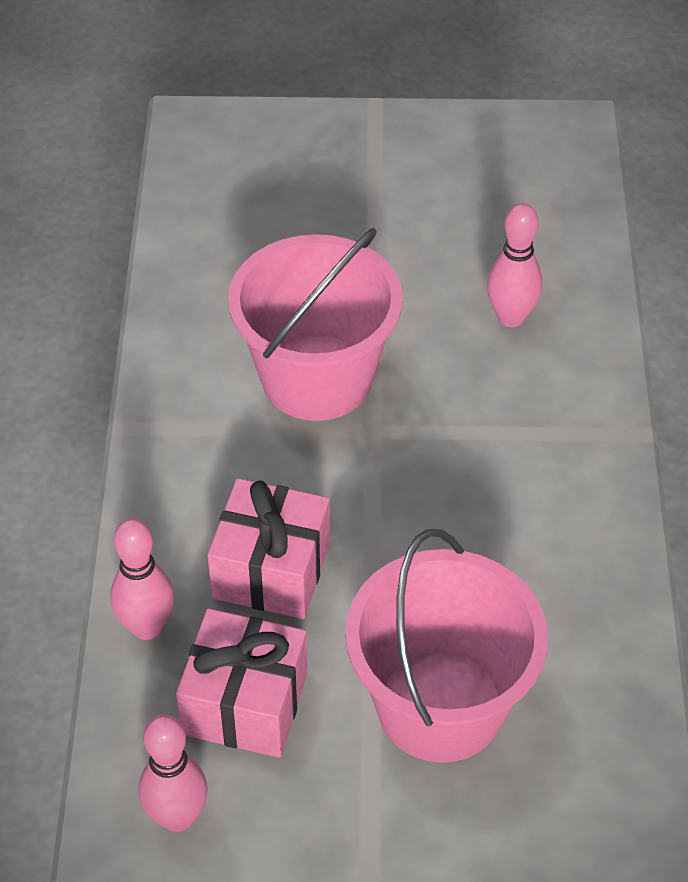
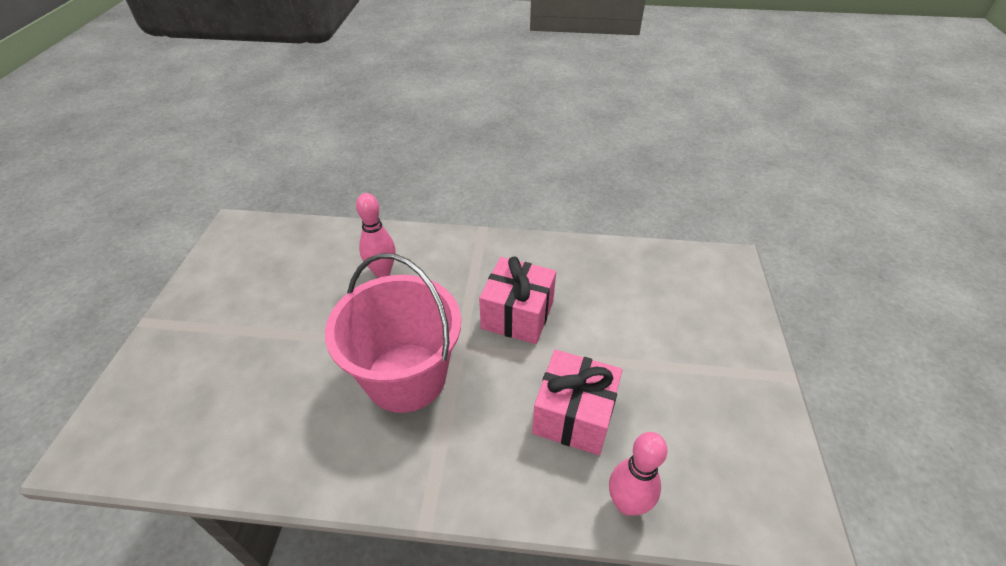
camera: 85 degrees left, 5 degrees down
(177, 817) = (782, 485): pink bowling pin -> none
(245, 703) = (684, 437): pink gift -> pink gift (517, 315)
(440, 705) = (669, 332): pink bucket -> none

